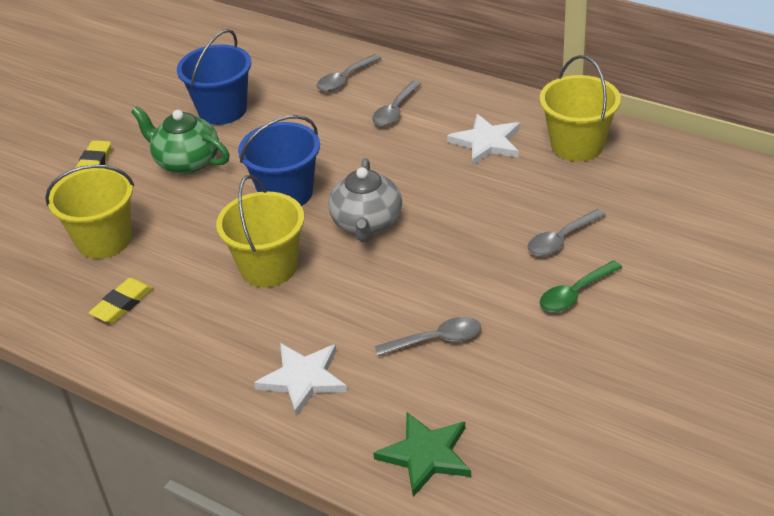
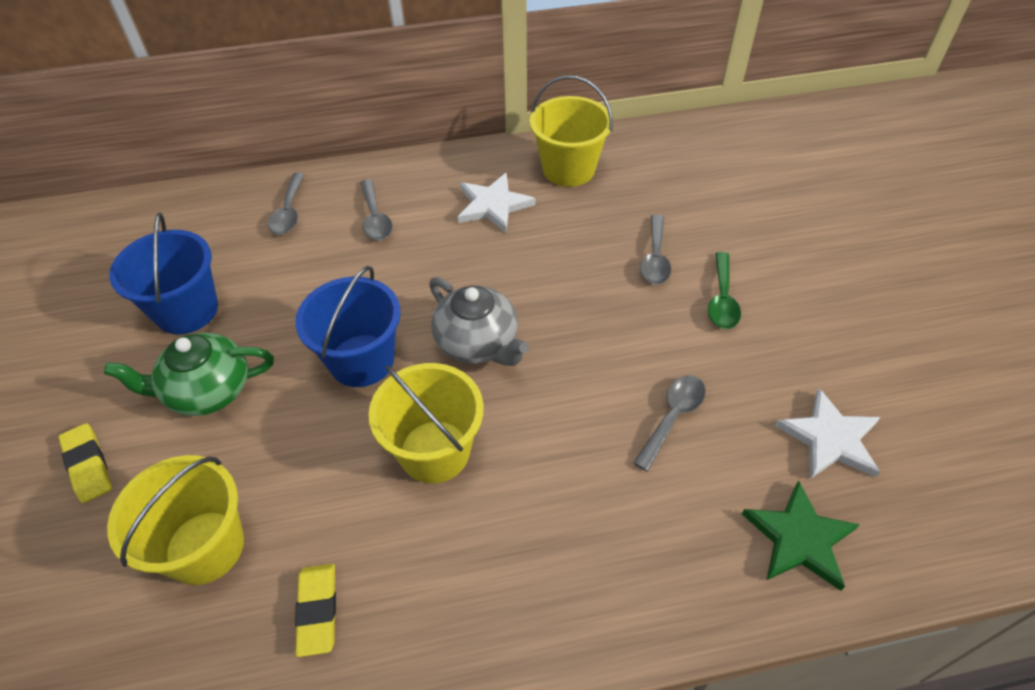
camera: 45 degrees left, 10 degrees up
(303, 379) = (608, 548): white star -> white star (830, 439)

